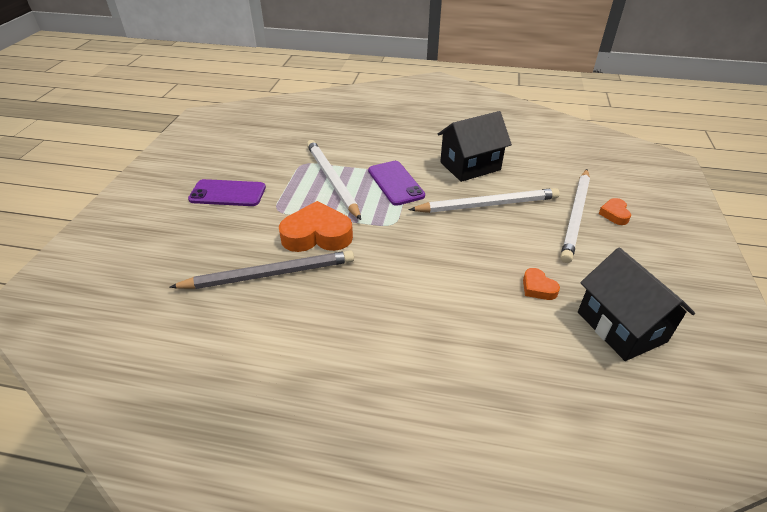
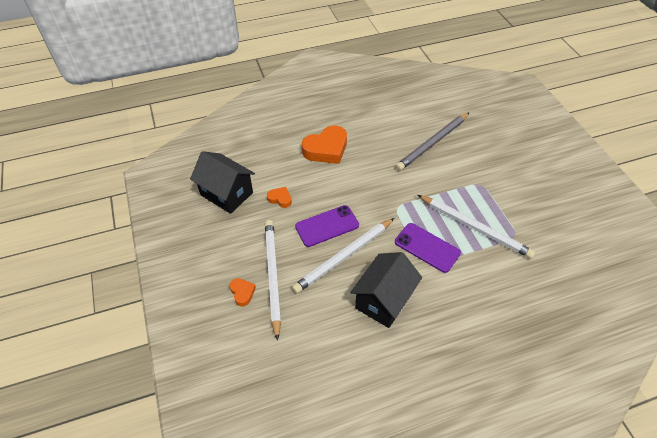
camera: 150 degrees right, 10 degrees up
(227, 193) = (526, 182): purple phone -> purple phone (327, 226)
(317, 235) = (434, 177): orange heart -> orange heart (326, 149)

